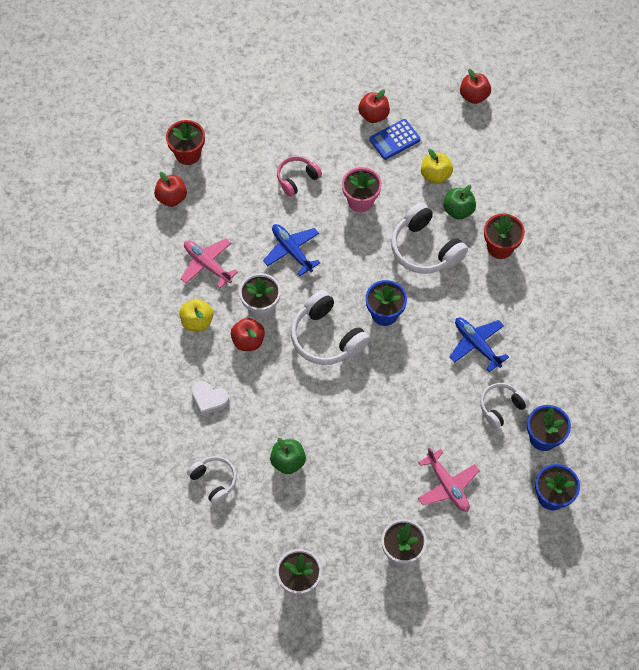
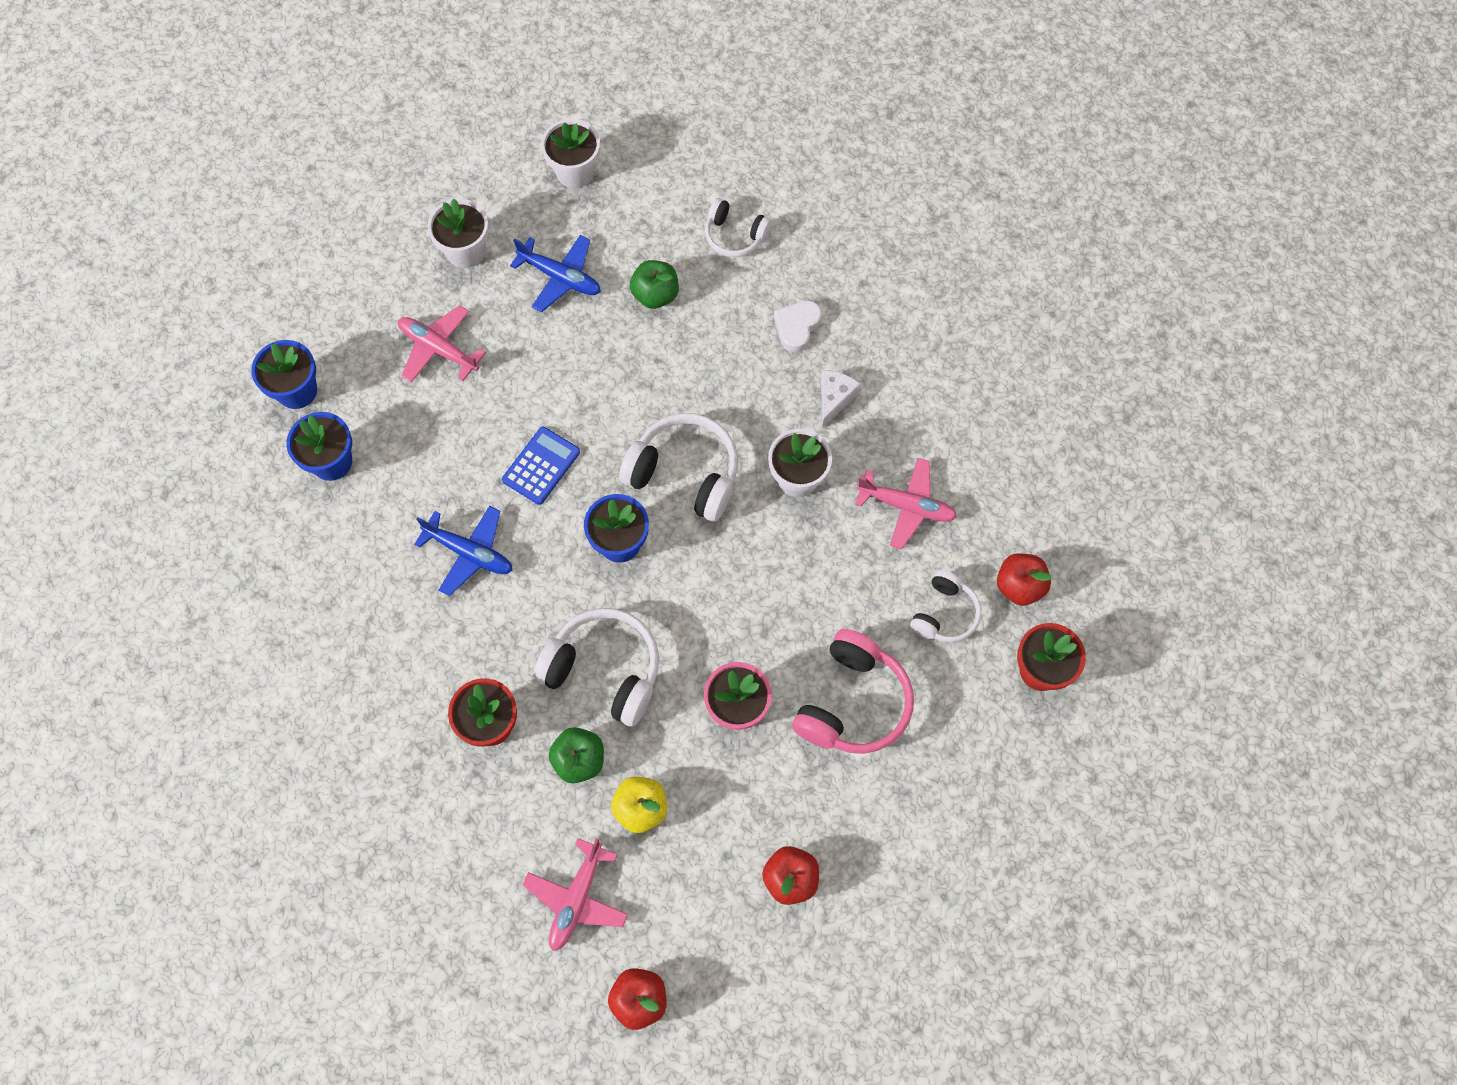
camera: 155 degrees right, 5 degrees up
(197, 321) = (872, 420): yellow apple -> none
(209, 399) = (797, 327): white heart -> white heart turned 60 degrees counterclockwise
(212, 344) = (834, 398): none -> white cheese
(248, 341) = (789, 423): red apple -> none
(292, 251) = (798, 580): blue plane -> blue plane (560, 277)
(297, 179) = (852, 702): pink headphones -> pink headphones, size x1.65
(394, 139) = (735, 846): blue calculator -> blue calculator (541, 466)
(486, 149) = (577, 899): none -> pink plane
(501, 407) = (403, 478): white headphones -> white headphones (944, 613)

